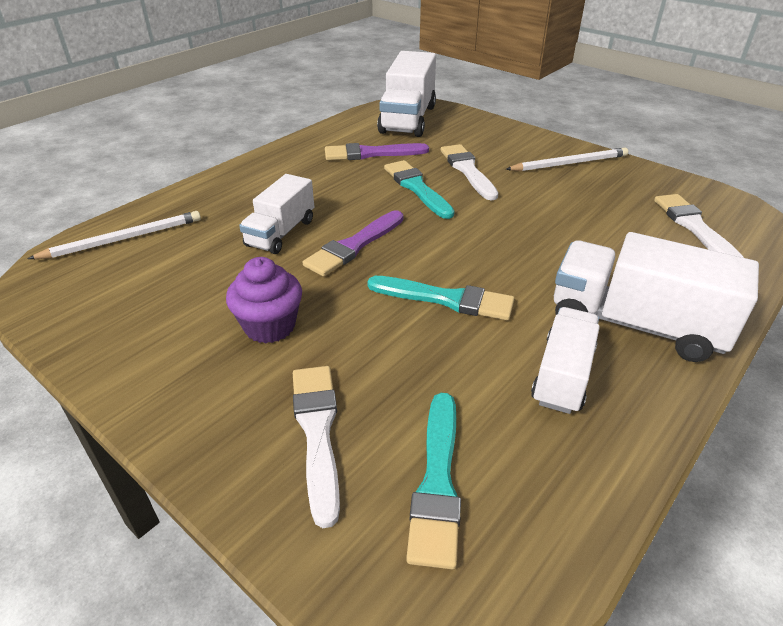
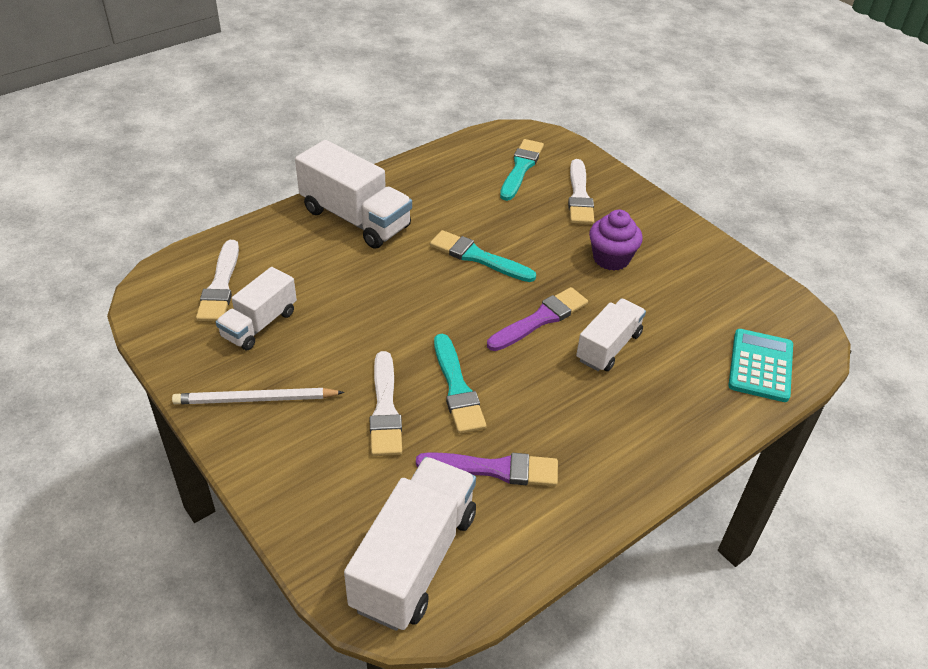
camera: 170 degrees left, 5 degrees up
(123, 239) = (760, 366): white pencil -> turquoise calculator
(562, 375) = (427, 199): white truck -> white truck (259, 324)

